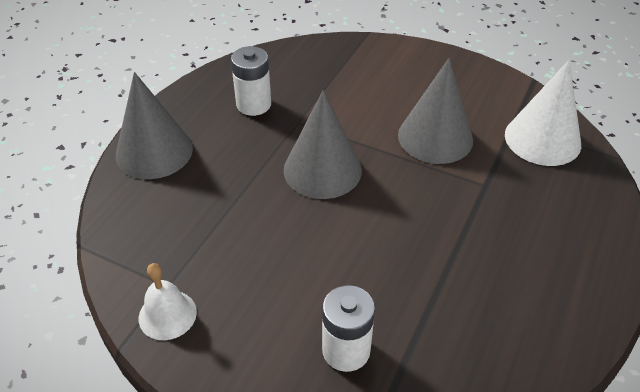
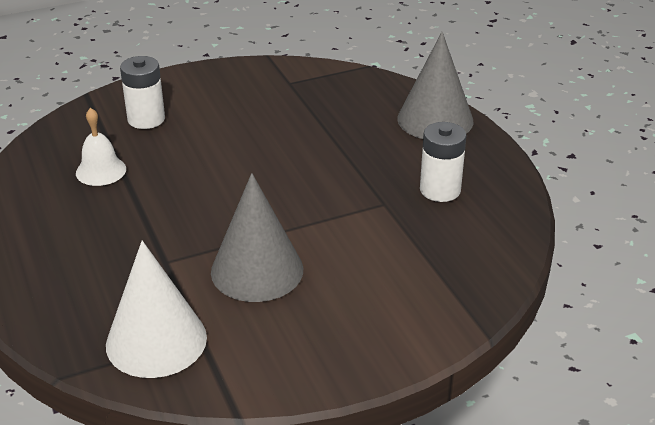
camera: 130 degrees right, 10 degrees down
(167, 314) = (267, 74): white bell -> white bell (101, 171)
(322, 170) = (306, 185): grey cone -> none

